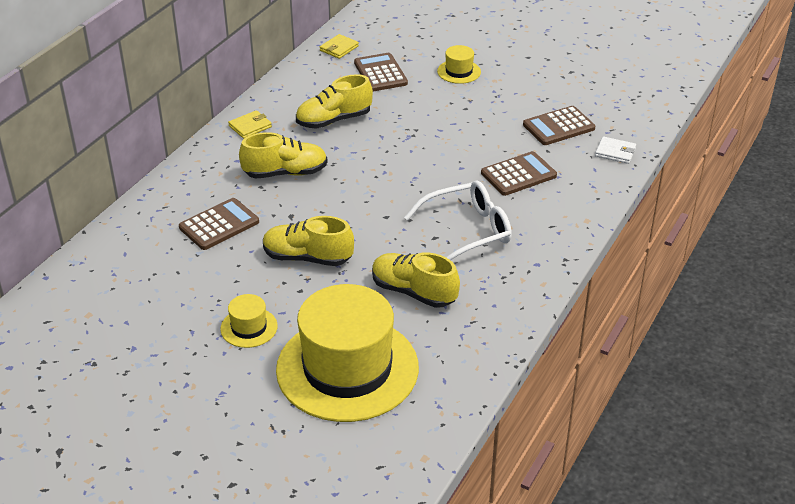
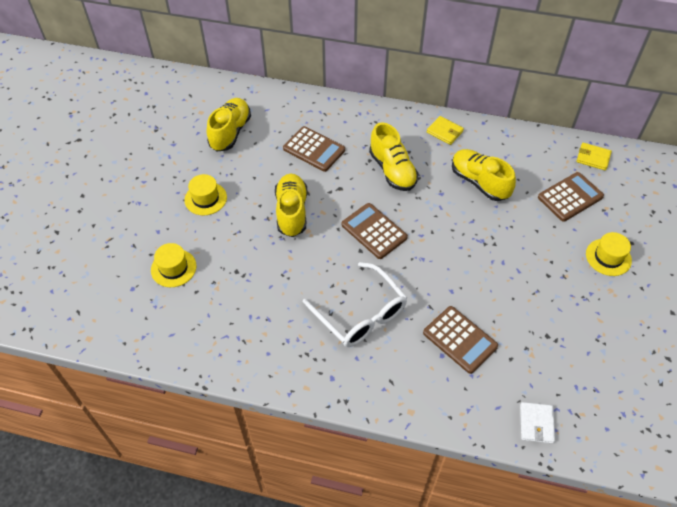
camera: 75 degrees right, 15 degrees up
(347, 368) = (173, 268): yellow hat -> yellow hat, size x0.41
(413, 292) = (269, 291): yellow shoe -> yellow shoe (230, 132)
(558, 127) = (557, 362): brown calculator -> brown calculator (374, 231)

